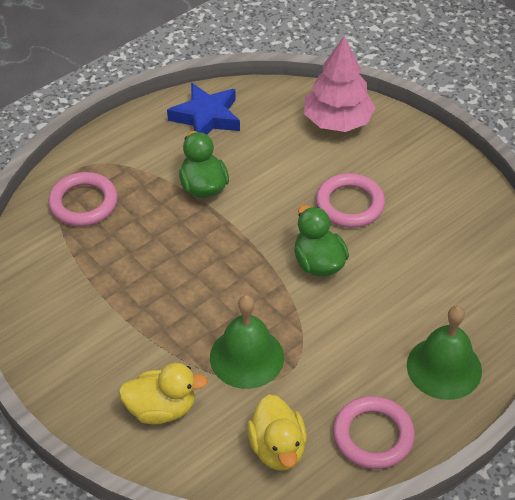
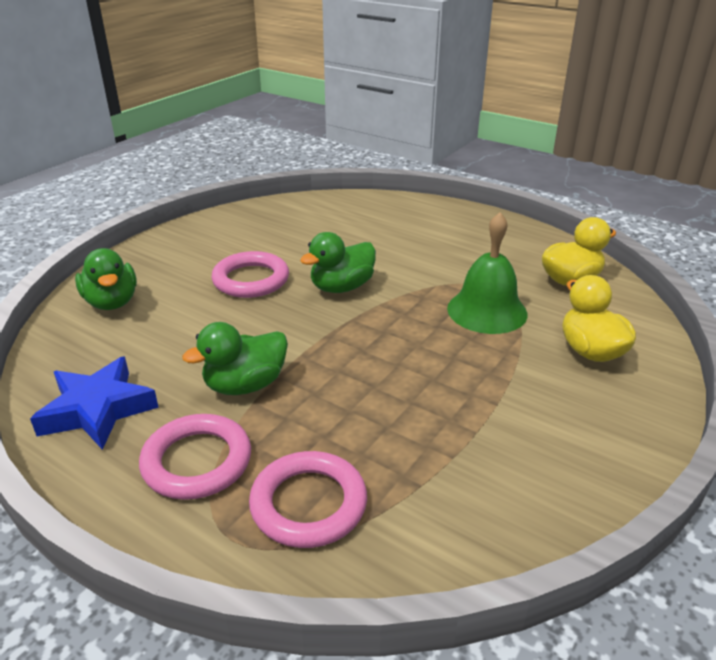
camera: 105 degrees left, 15 degrees down
(337, 121) = (112, 302): pink tree -> green duck
(373, 436) = (518, 241): pink ring -> pink ring (197, 461)
(444, 367) = (428, 220): green bell -> none

